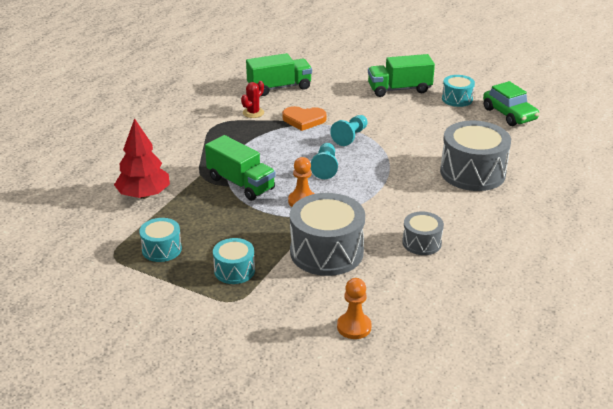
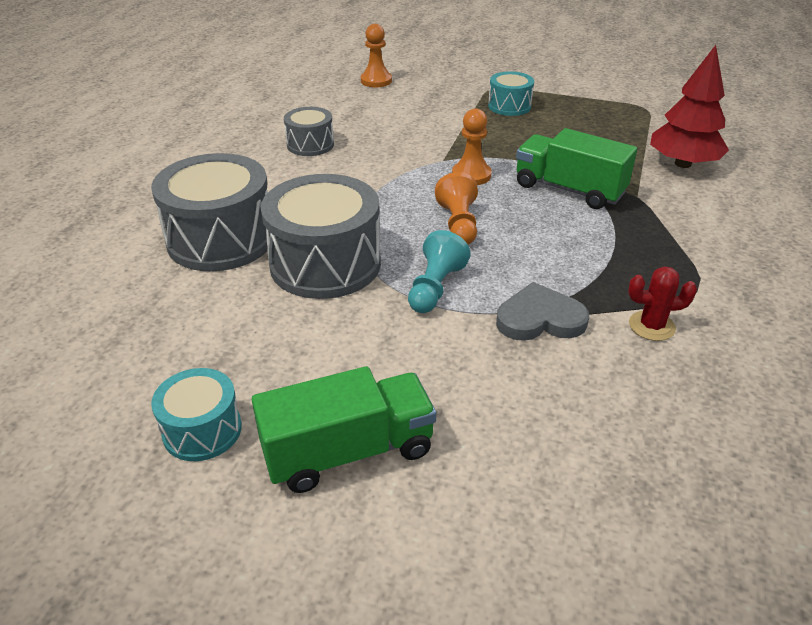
camera: 170 degrees right, 5 degrees up
(161, 249) = (600, 116): turquoise drum -> none
(253, 113) = (651, 326): red cactus -> red cactus turned 60 degrees clockwise
(279, 87) = (651, 417): green truck -> none
(304, 120) = (540, 318): orange heart -> grey heart
(325, 168) = (458, 224): turquoise pawn -> orange pawn
(326, 252) = (419, 128): grey drum -> grey drum (325, 264)
(509, 114) = (92, 389): green car -> none

